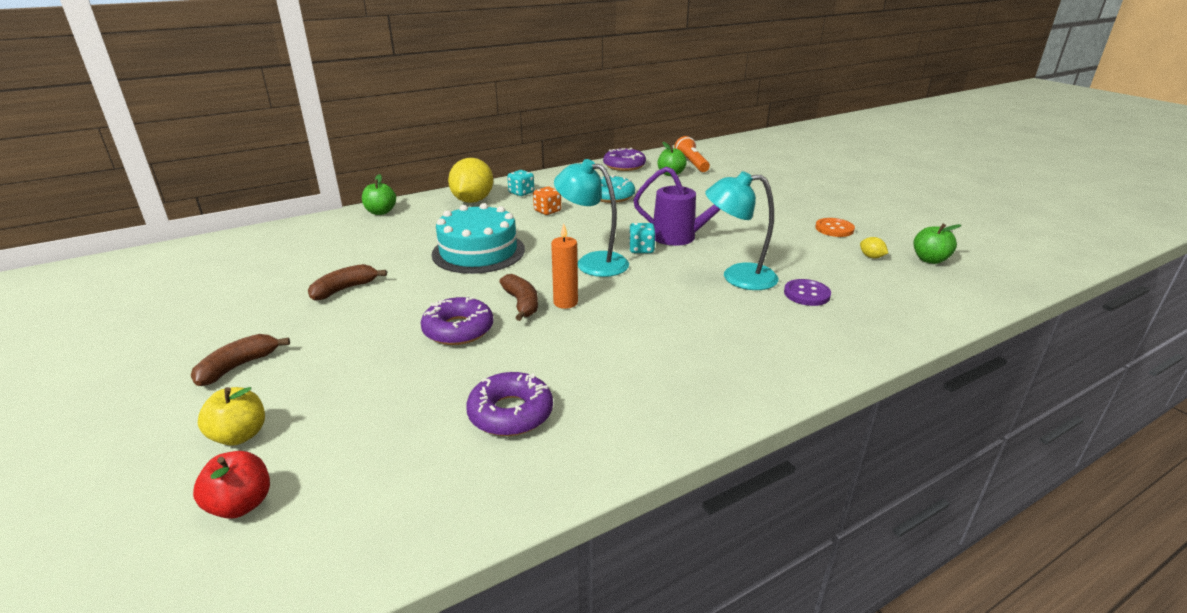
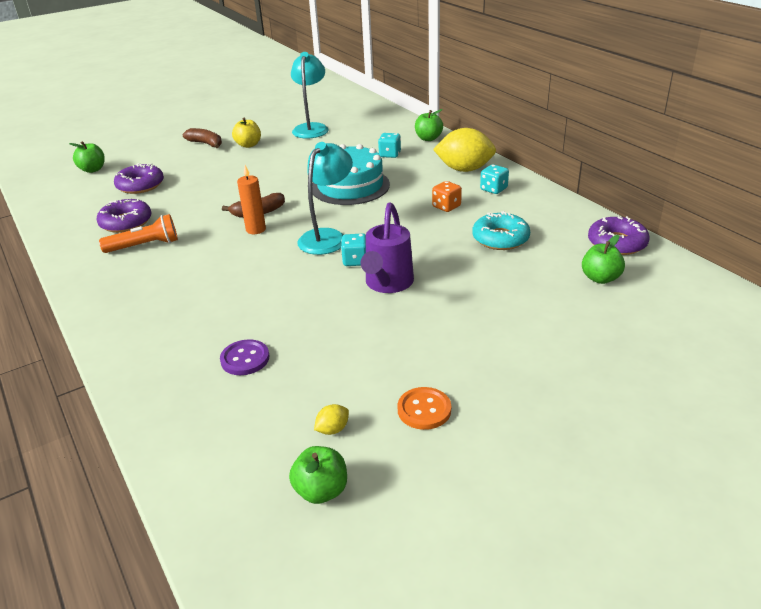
camera: 90 degrees right, 5 degrees up
(239, 435) = (143, 158): yellow apple -> yellow apple (248, 145)
(241, 505) = (93, 169): red apple -> green apple
(344, 289) = (291, 151): brown banana -> none
(408, 231) = (390, 154): none -> turquoise dice
(458, 329) = (227, 195): purple donut -> purple donut (140, 185)
(691, 163) = (658, 296): orange flashlight -> orange flashlight (144, 246)
(738, 277) = (289, 316): turquoise lamp -> turquoise lamp (311, 128)

